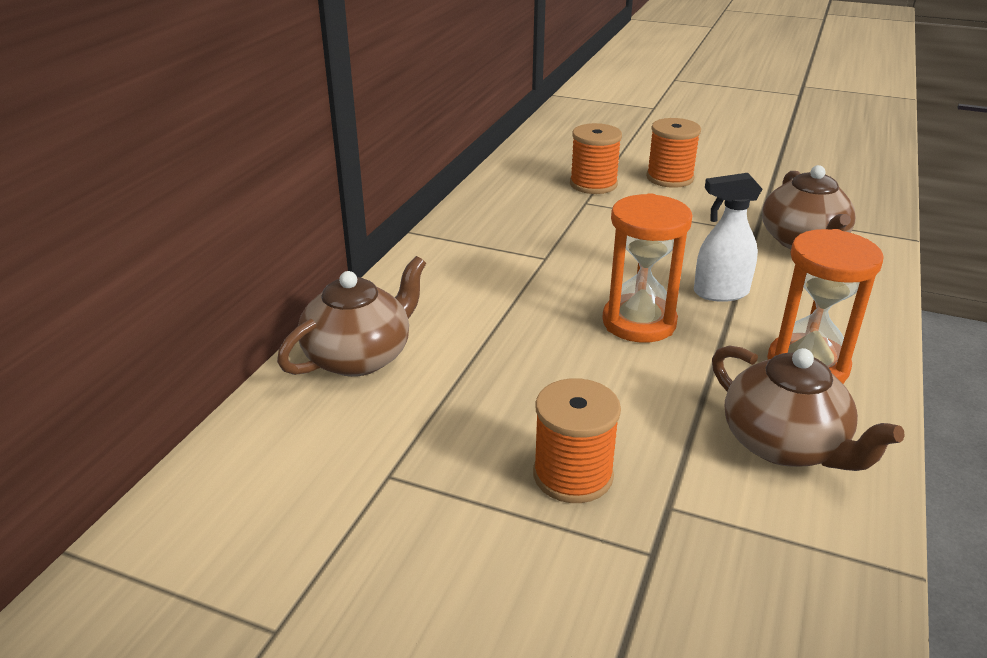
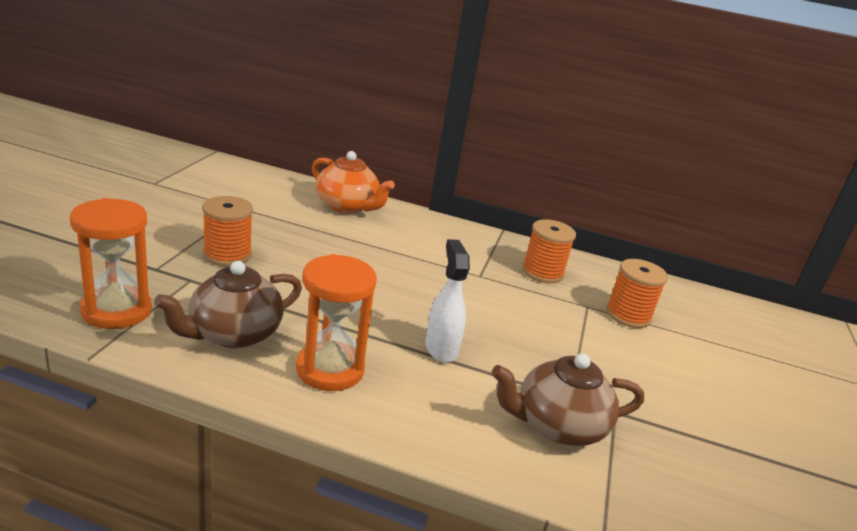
camera: 80 degrees right, 5 degrees down
(359, 357) = (347, 206): brown teapot -> orange teapot
(639, 322) = (390, 301): orange hourglass -> orange hourglass (117, 311)
(669, 178) = (671, 363): orange spool -> orange spool (542, 272)

